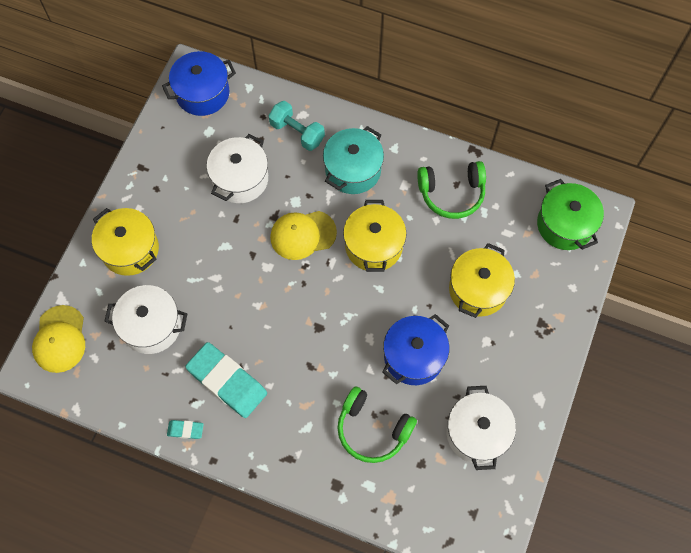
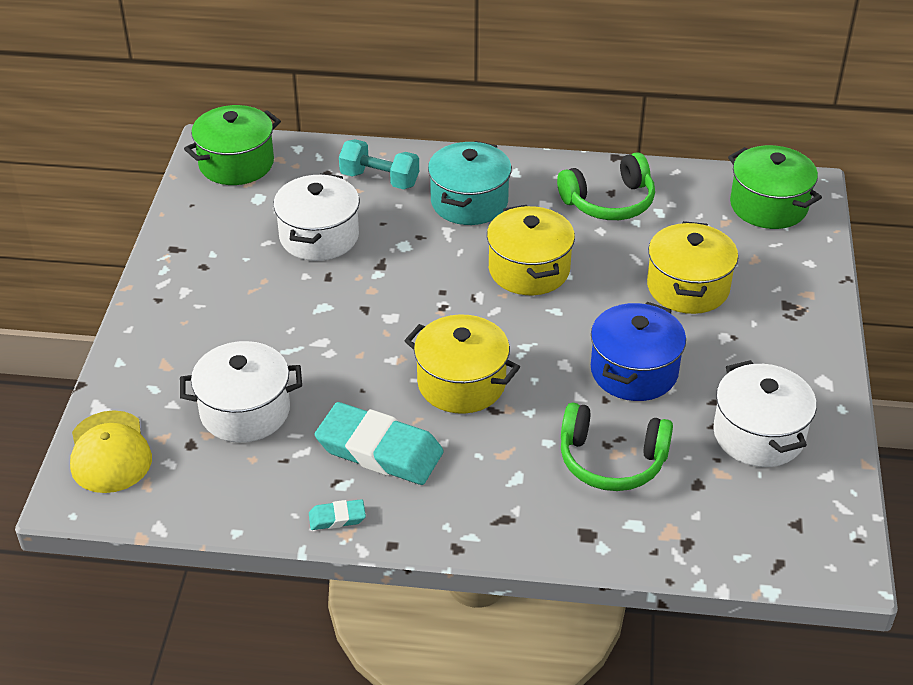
camera: 15 degrees left, 25 degrees down
(130, 249) = (186, 335): yellow pot -> yellow pot (461, 383)
(202, 93) = (236, 163): blue pot -> green pot
(303, 235) = (427, 276): yellow cap -> none

